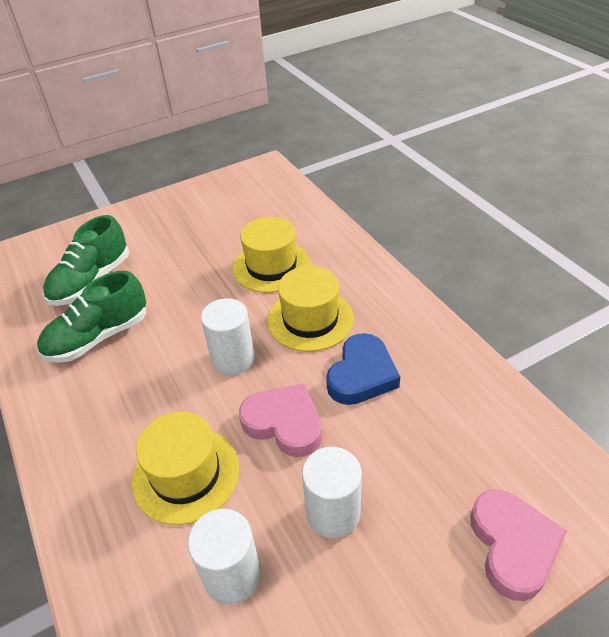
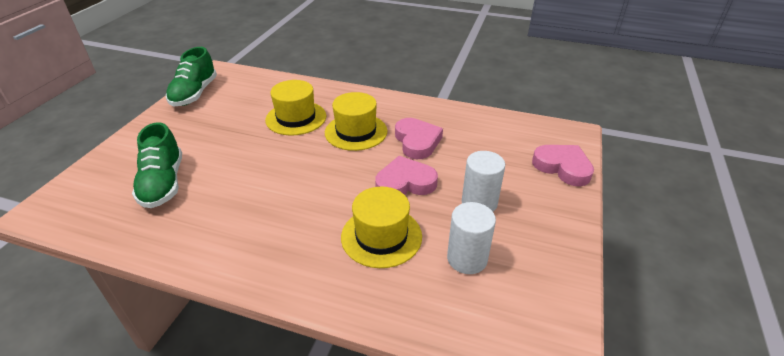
camera: 45 degrees left, 5 degrees down
(98, 337) = (218, 209): green shoe -> green shoe (194, 94)
(233, 359) = (334, 171): white cylinder -> none
(362, 374) = (417, 141): blue heart -> pink heart

